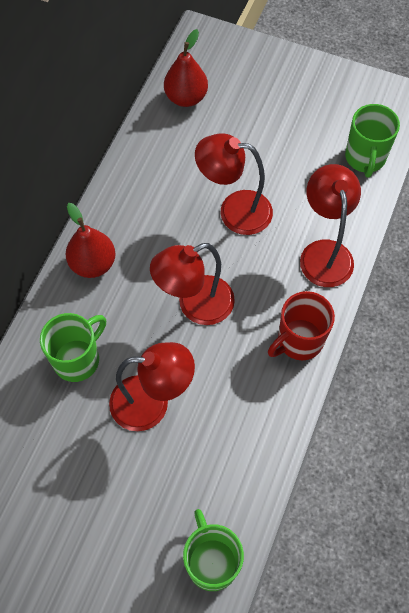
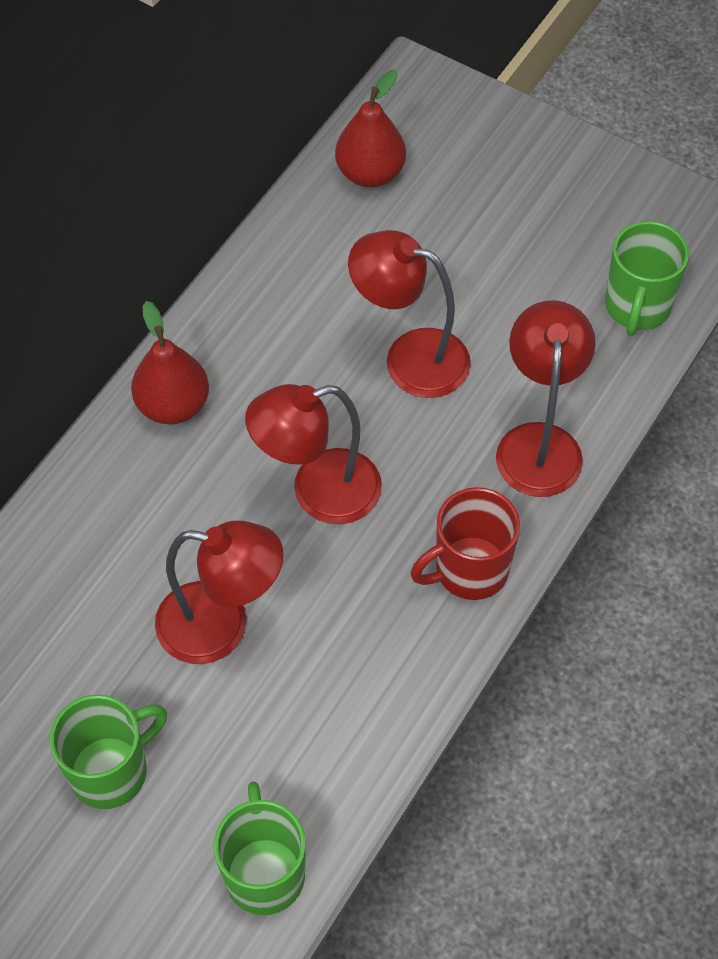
camera: 10 degrees right, 5 degrees down
(77, 359) = (121, 544): green mug -> green mug (111, 771)

